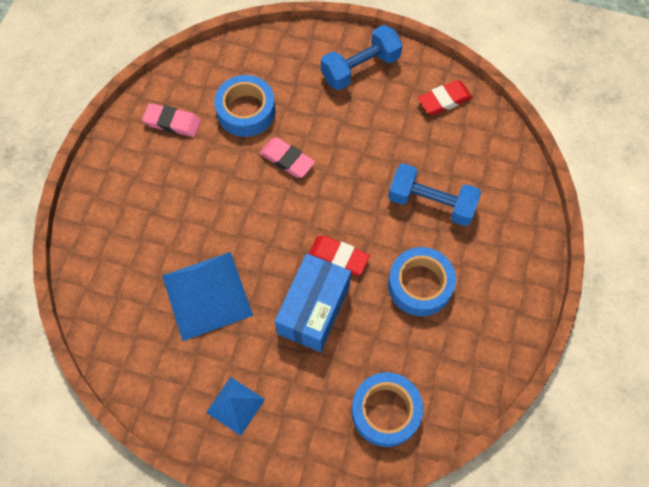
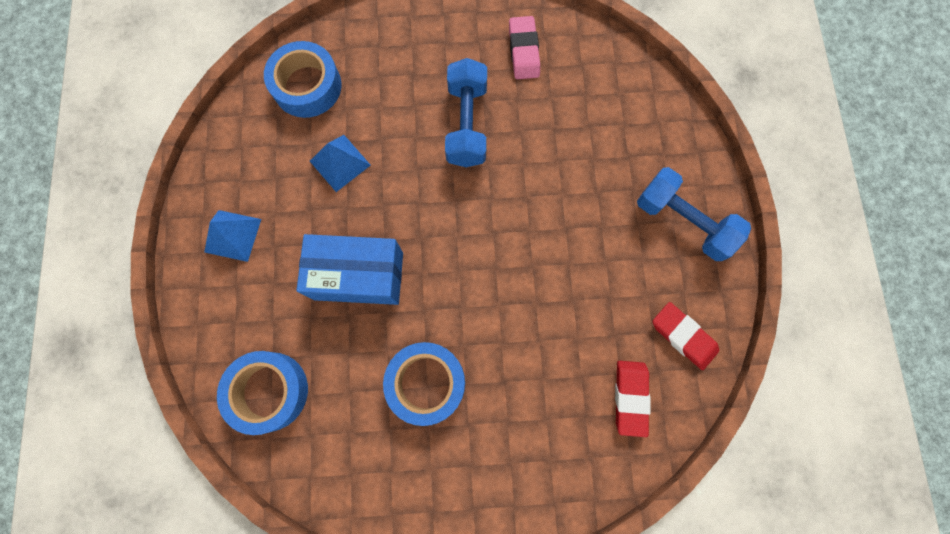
camera: 70 degrees right, 10 degrees up
(207, 295) = (340, 163): blue pyramid -> blue pyramid, size x0.55
(246, 111) = (569, 118): blue tape -> blue tape (307, 86)
(287, 160) = (526, 183): pink eraser -> none
(338, 257) = (429, 281): red eraser -> red eraser (630, 397)
(431, 203) = (535, 364): blue dumbbell -> blue dumbbell (466, 124)

